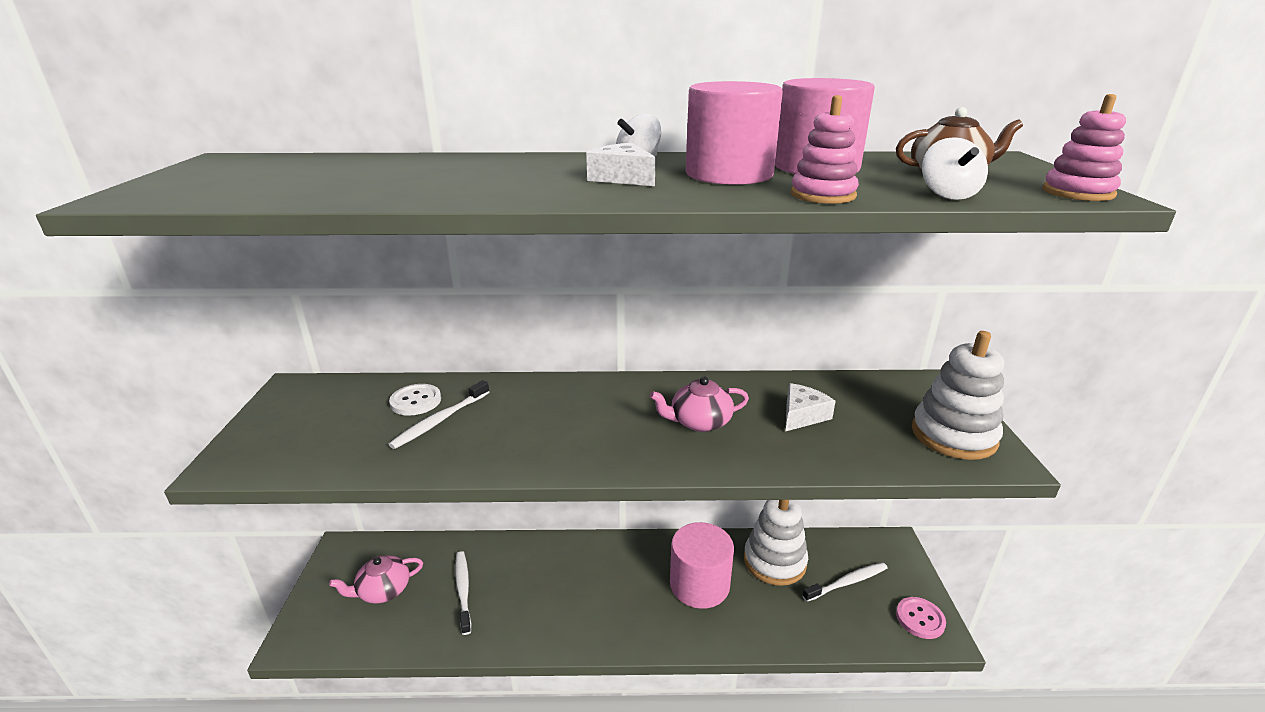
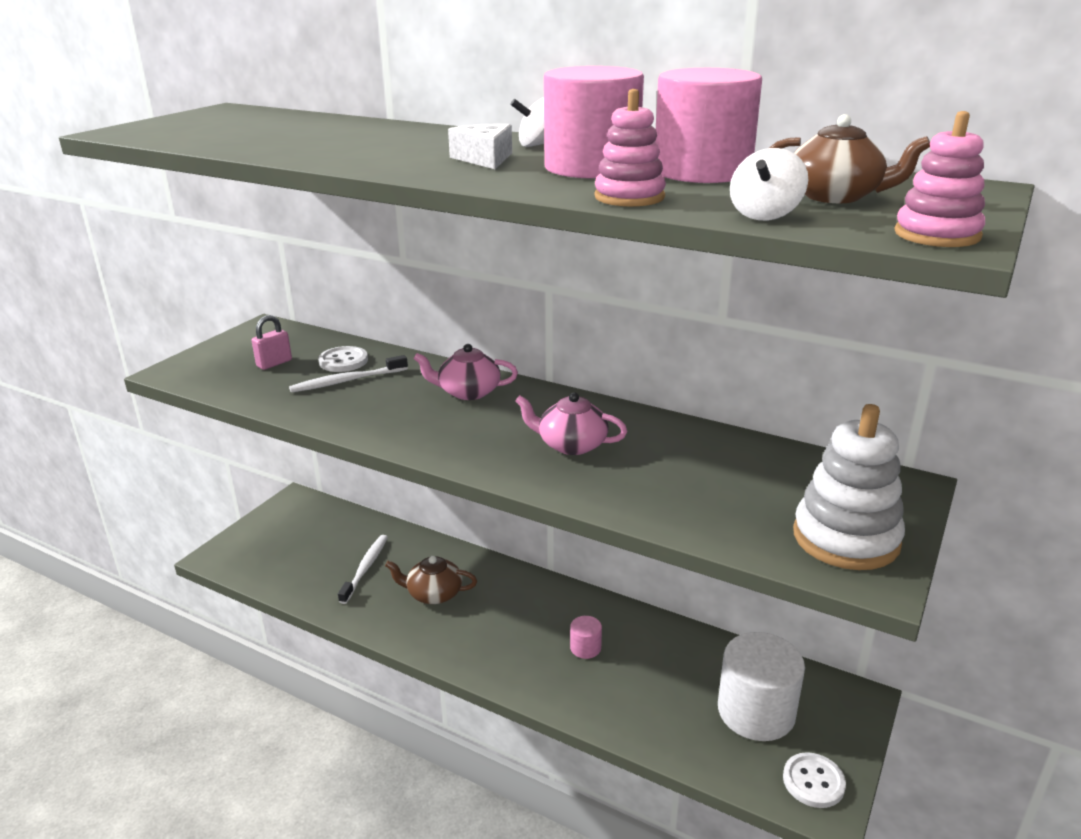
camera: 30 degrees right, 0 degrees up
(342, 423) = (274, 363): none -> pink padlock
(383, 590) = (303, 544): pink teapot -> pink teapot (468, 392)
(543, 589) = (433, 594): none -> brown teapot
(699, 584) = (585, 648): pink cylinder -> pink cylinder, size x0.44
(774, 561) = (687, 659): white stacking toy -> none
(802, 415) = (688, 469): white cheese -> none
(847, 582) = (756, 711): white toothbrush -> white cylinder
(920, 619) = (813, 781): pink button -> white button

